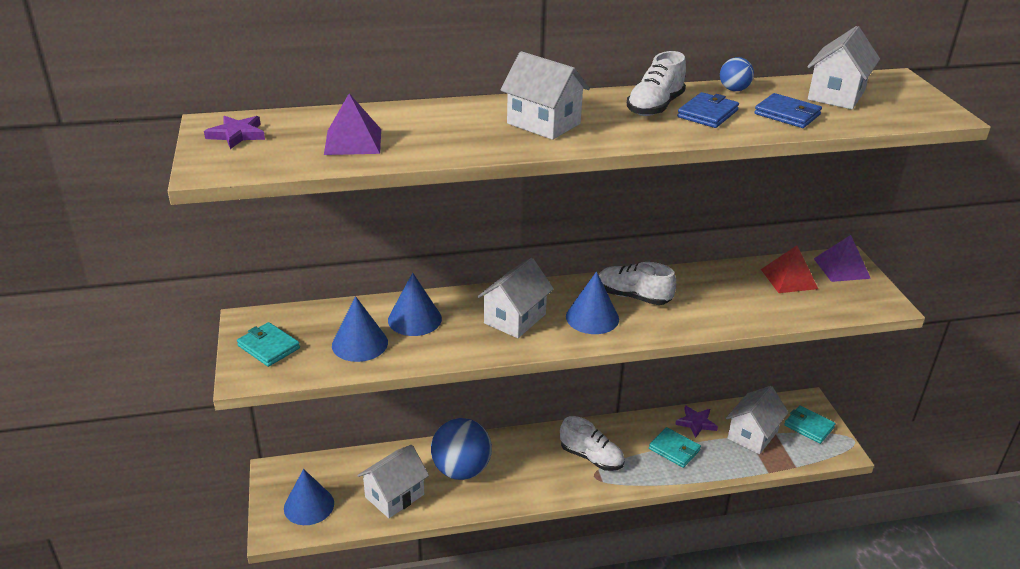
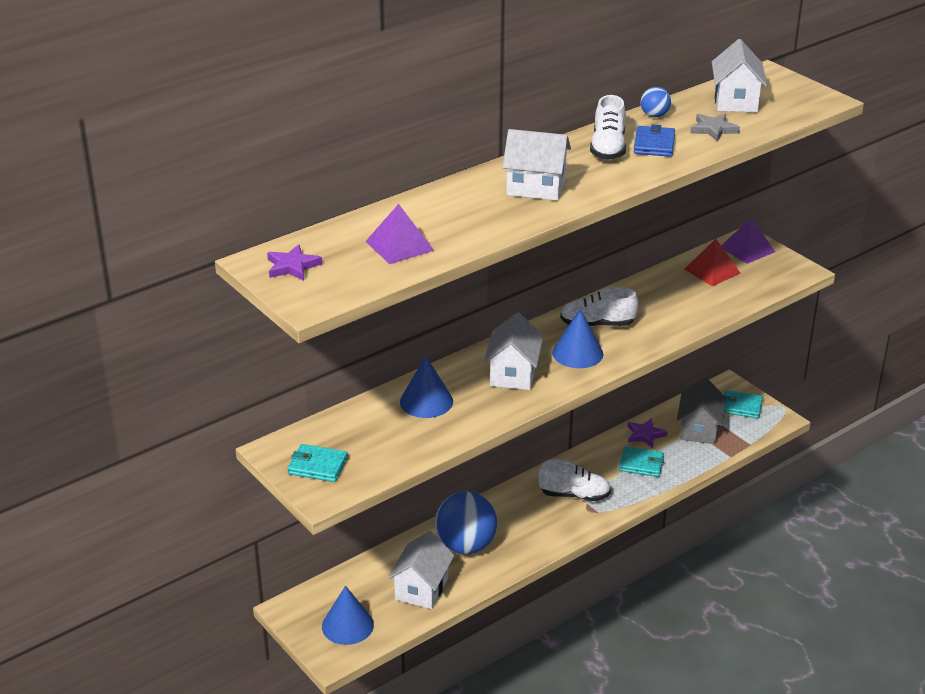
camera: 25 degrees left, 0 degrees up
(360, 343) = (397, 437): blue cone -> none
(752, 435) = (699, 429): white house -> grey house
(787, 114) = (713, 129): blue wallet -> grey star

